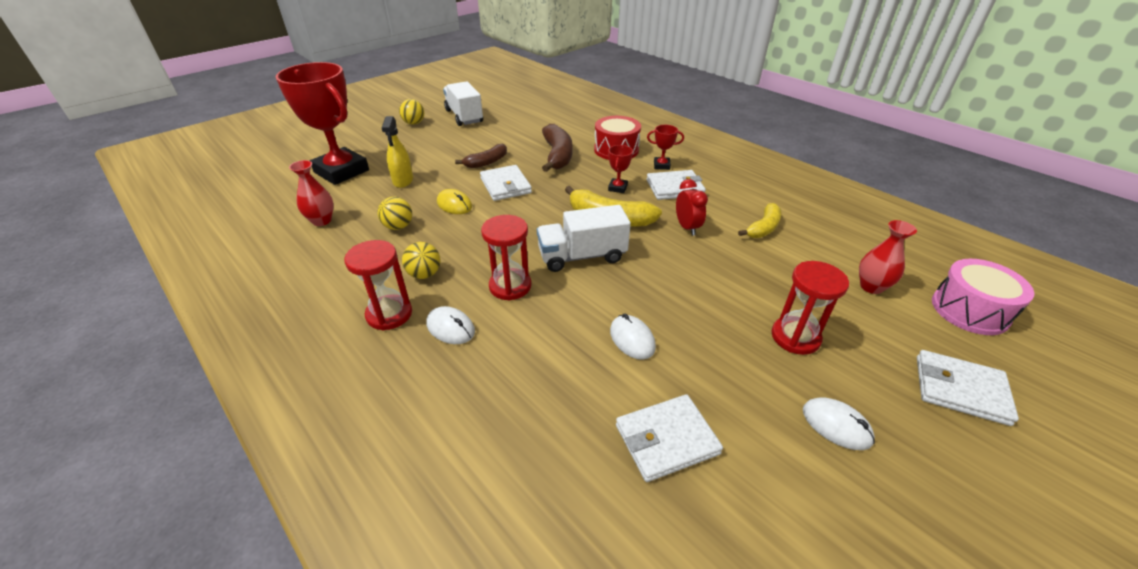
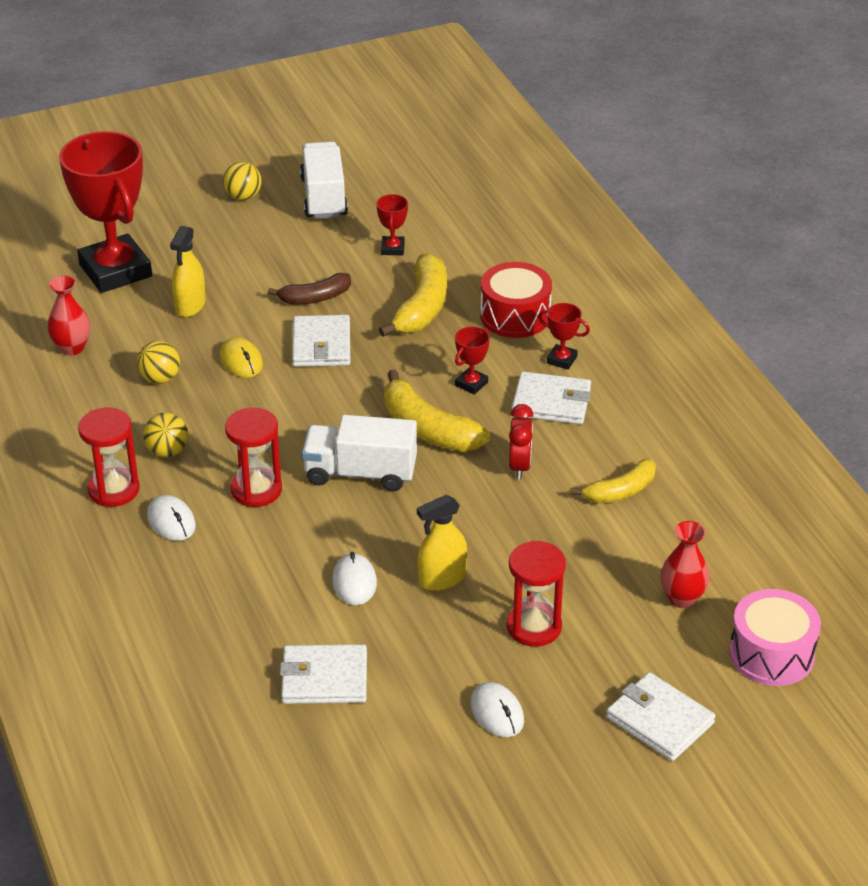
camera: 20 degrees right, 0 degrees up
(520, 132) = (393, 249): none -> red trophy
(557, 155) = (422, 308): brown banana -> yellow banana
(697, 317) = (442, 579): none -> yellow spray bottle

